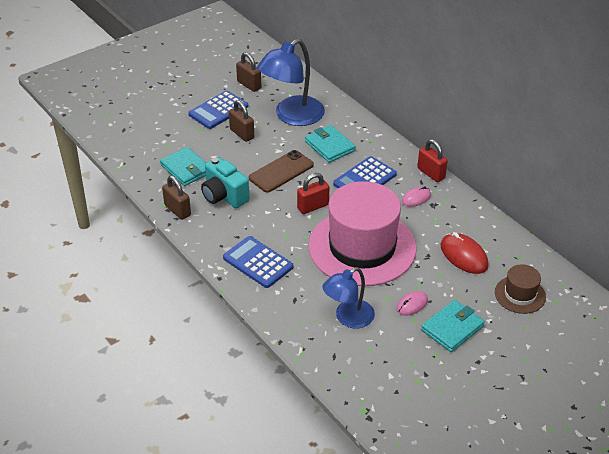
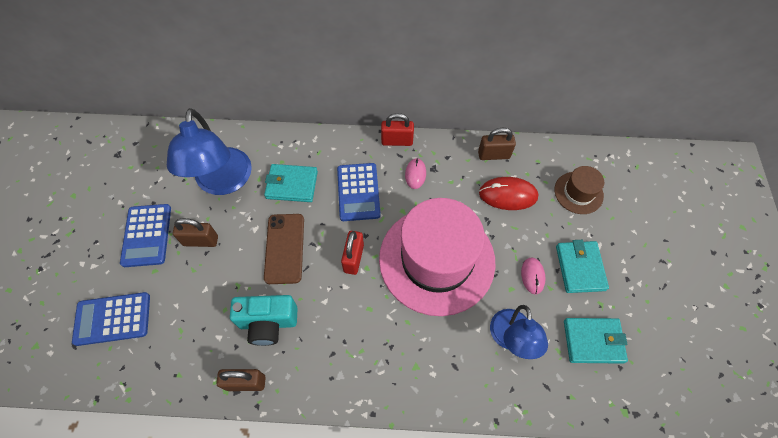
camera: 50 degrees left, 20 degrees up
(186, 169) = (196, 329): turquoise wallet -> turquoise wallet (593, 341)
(249, 85) = (142, 182): brown padlock -> brown padlock (494, 155)
(258, 262) = (382, 362): blue calculator -> blue calculator (112, 319)

